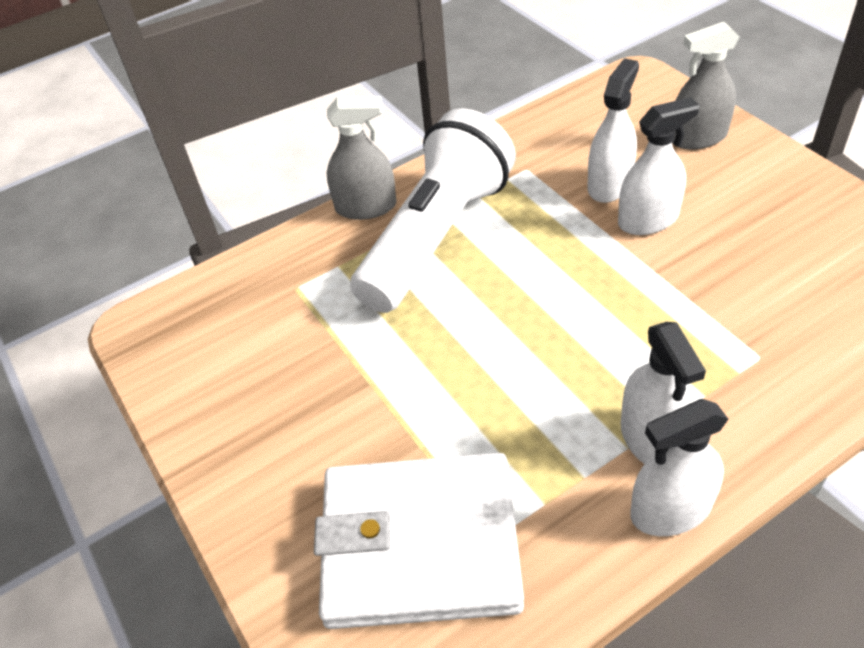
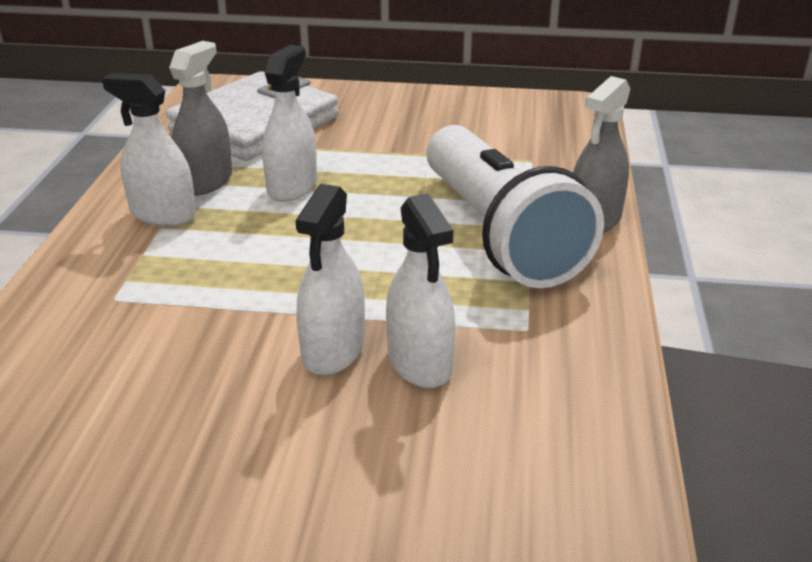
camera: 125 degrees right, 15 degrees down
(670, 510) = (117, 194): white spray bottle -> white spray bottle (292, 187)
(698, 137) = (395, 492): grey spray bottle -> grey spray bottle (206, 181)

